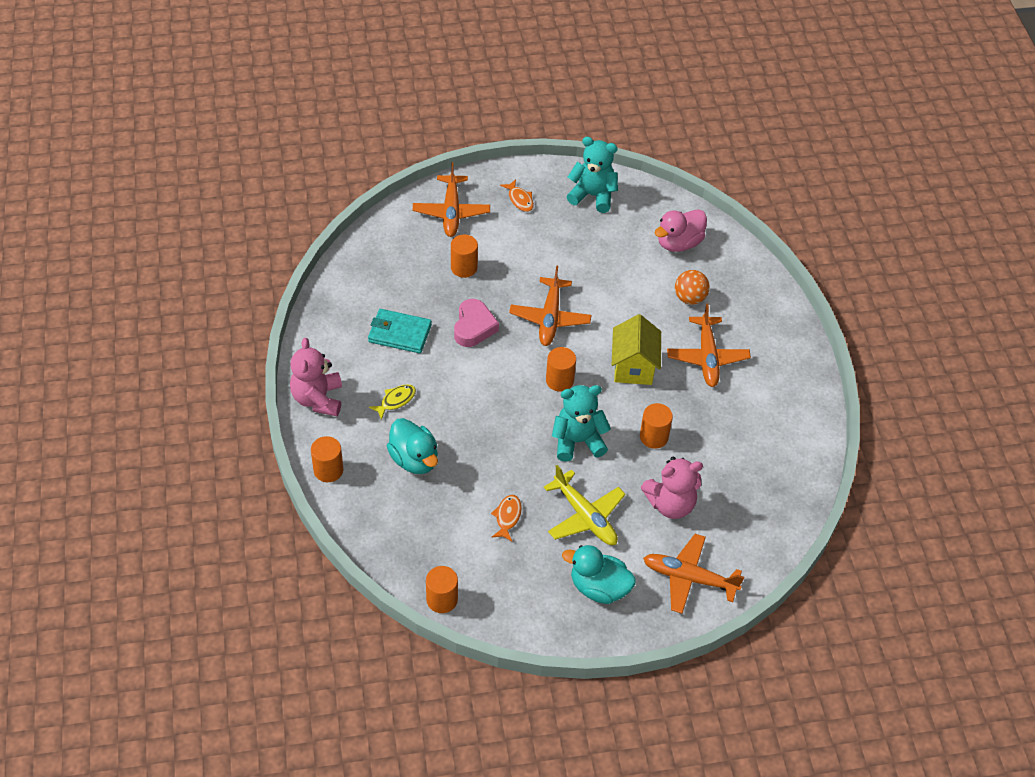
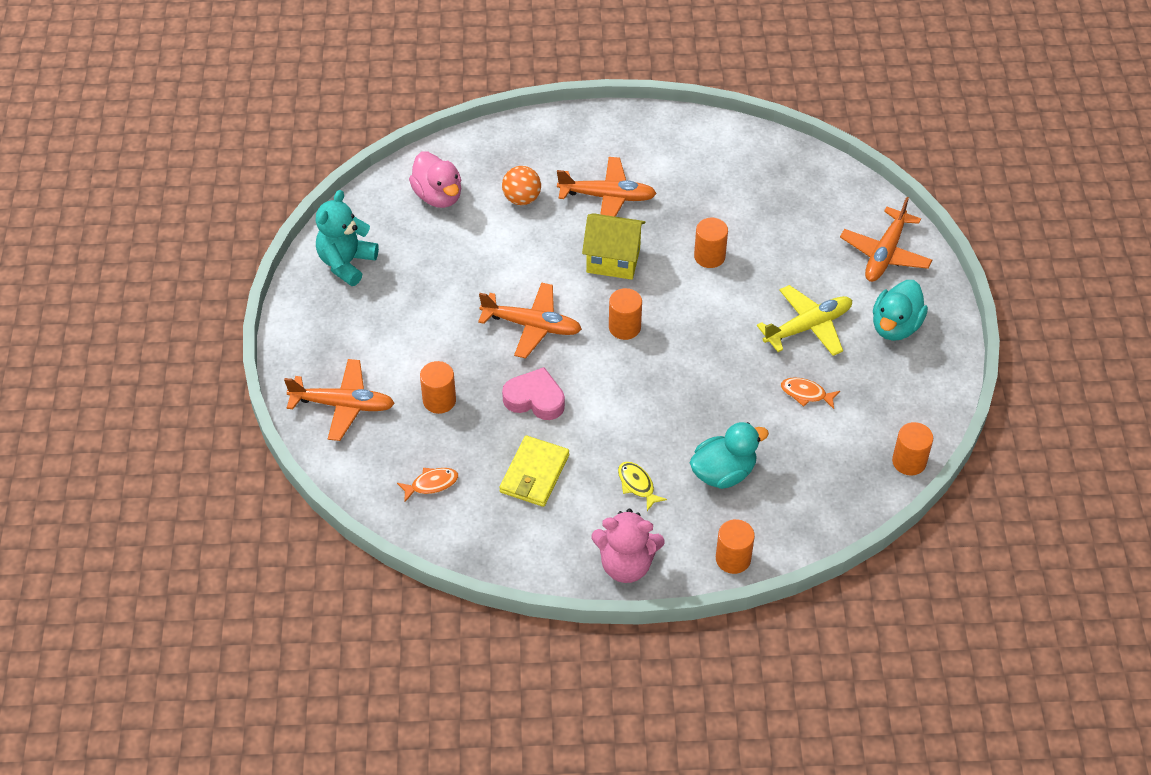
camera: 80 degrees left, 0 degrees up
(399, 333) = (534, 474): turquoise wallet -> yellow wallet
(520, 199) = (337, 334): orange fish -> orange fish (431, 484)
(577, 441) = (710, 321): turquoise teddy bear -> none
(670, 504) = (796, 255): pink teddy bear -> none

